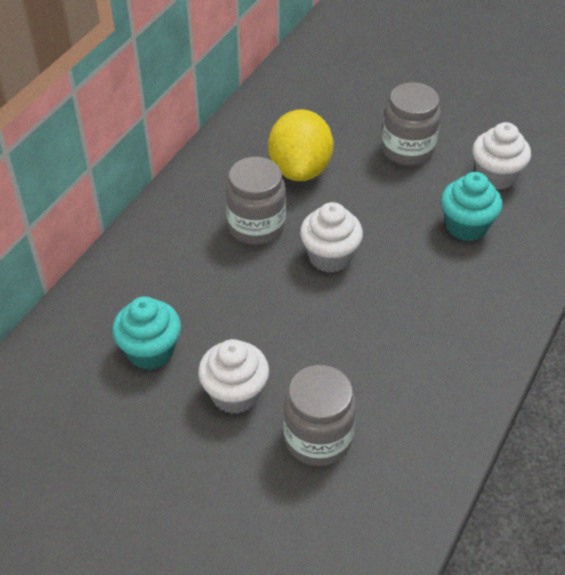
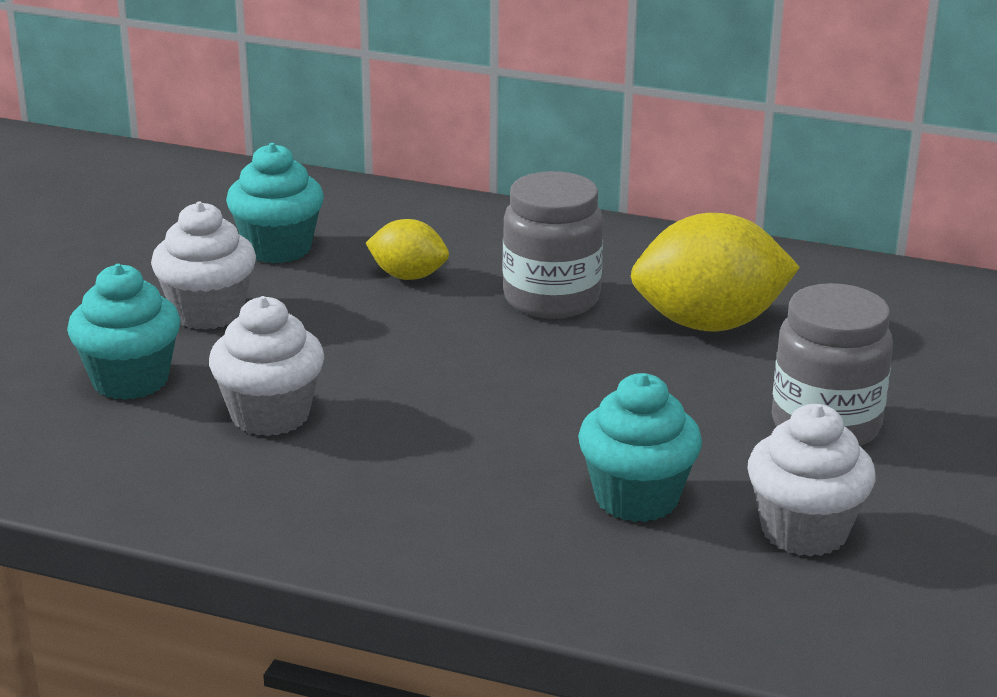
camera: 80 degrees right, 20 degrees down
(210, 287) = (408, 276): none -> yellow lemon
(318, 438) = (130, 380): grey jar -> turquoise cupcake
(330, 257) = (504, 365): white cupcake -> white cupcake (270, 415)

